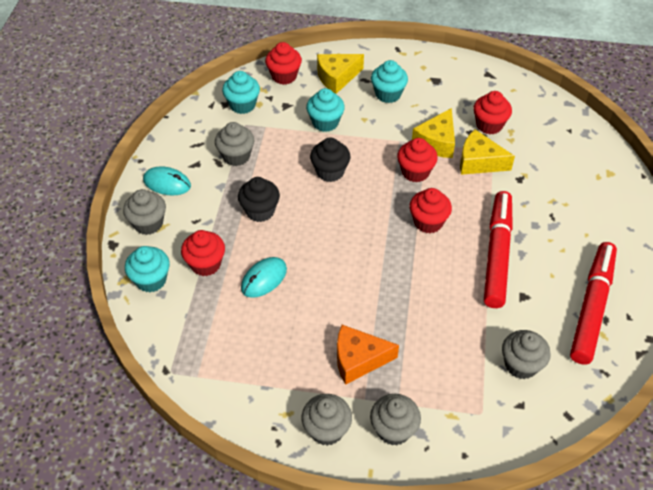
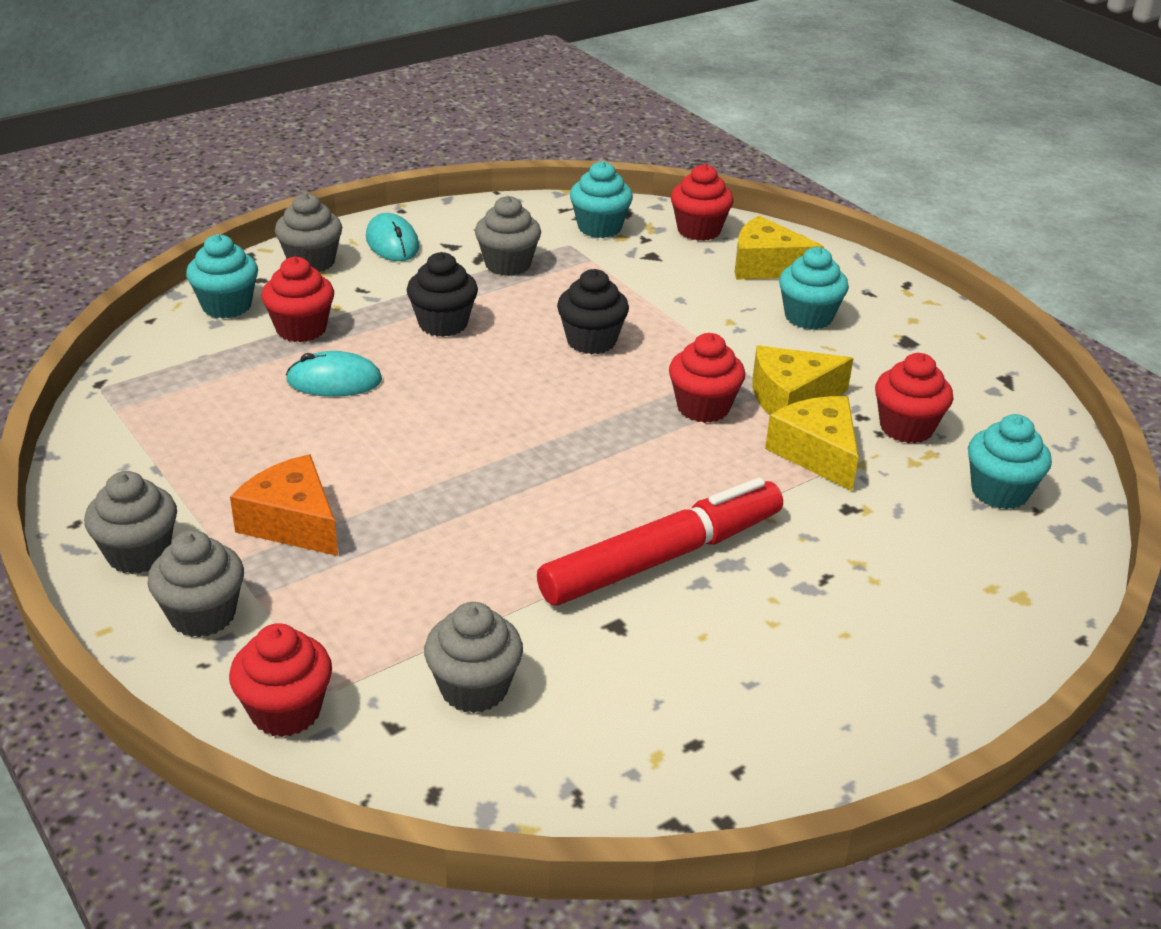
camera: 45 degrees right, 15 degrees down
(325, 122) = (671, 296): turquoise cupcake -> turquoise cupcake (999, 492)
(428, 222) = (627, 463): red cupcake -> red cupcake (286, 711)
(592, 307) = (698, 714): red marker -> none

